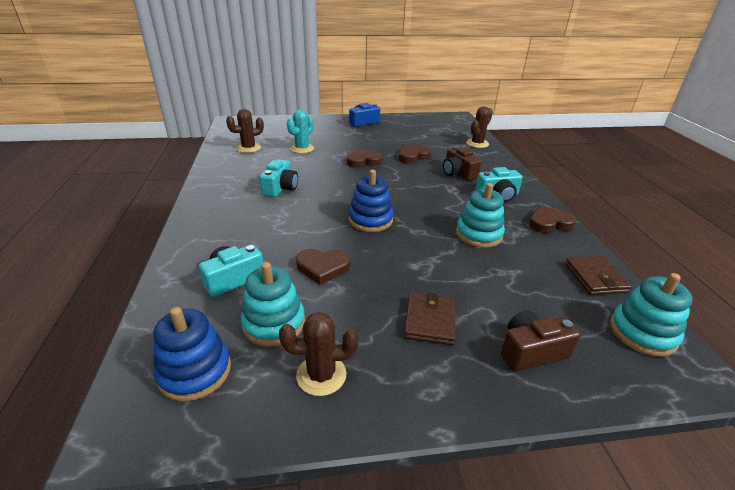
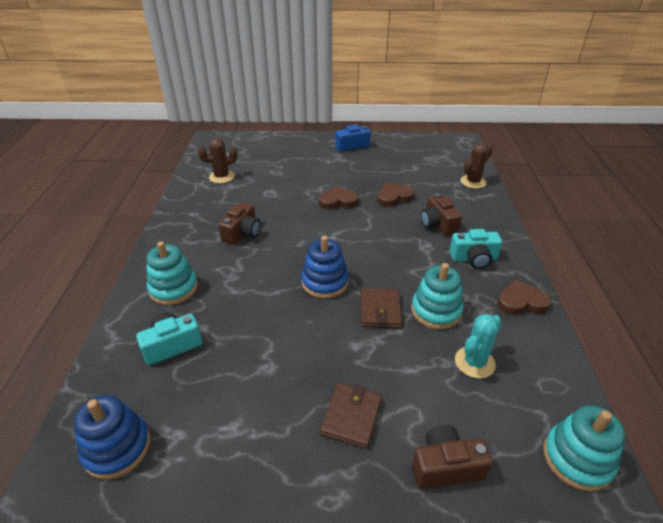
camera: 10 degrees right, 5 degrees up
(274, 323) = (199, 402): turquoise stacking toy -> turquoise stacking toy (173, 288)
(280, 188) = (242, 233): turquoise camera -> brown camera
(302, 149) = (276, 180): turquoise cactus -> turquoise cactus (474, 362)
(321, 375) = (229, 467): brown cactus -> none
(323, 268) = (261, 340): brown heart -> none
(595, 278) = (549, 381): brown wallet -> brown wallet (380, 310)

